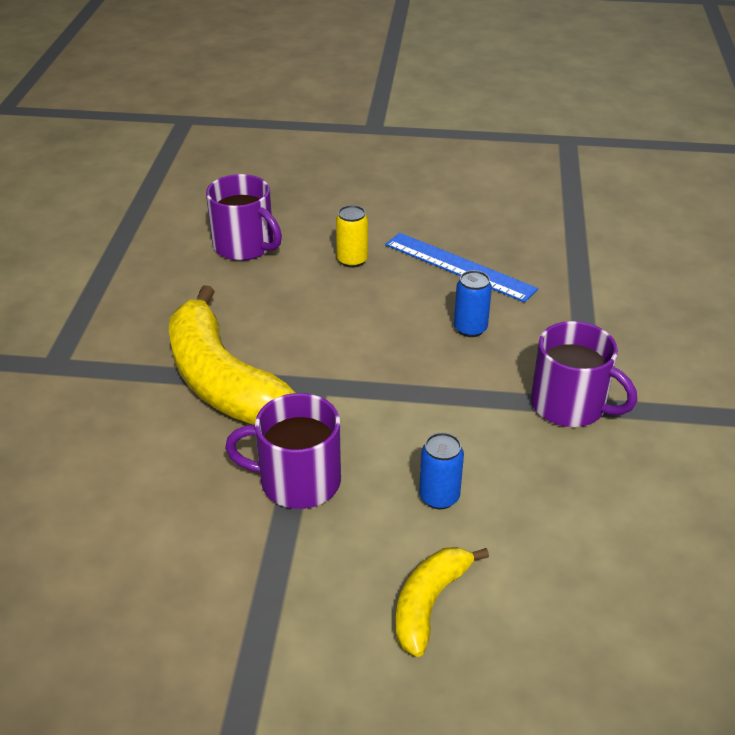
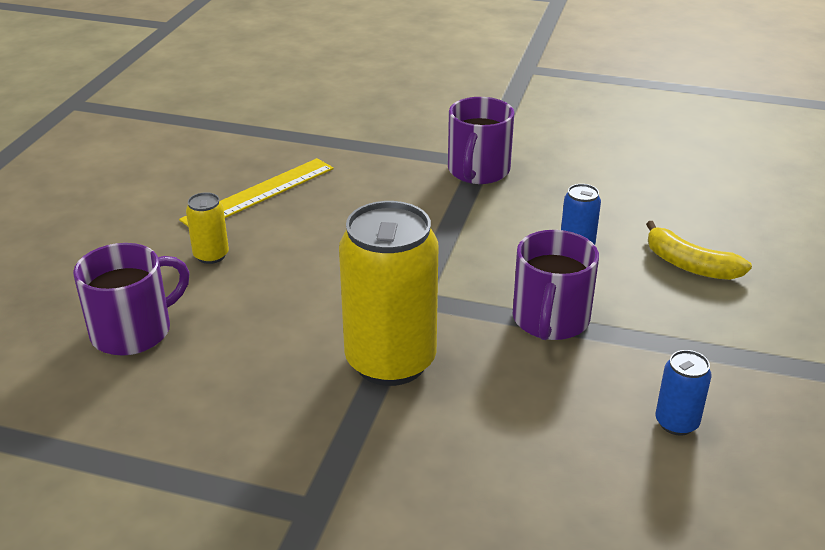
camera: 80 degrees left, 5 degrees down
(222, 381) = (390, 361): yellow banana -> yellow can
(459, 266) = (259, 193): blue ruler -> yellow ruler
(470, 328) = (360, 201): blue can -> blue can (676, 423)
(570, 405) = (478, 171): purple mug -> purple mug turned 150 degrees clockwise

